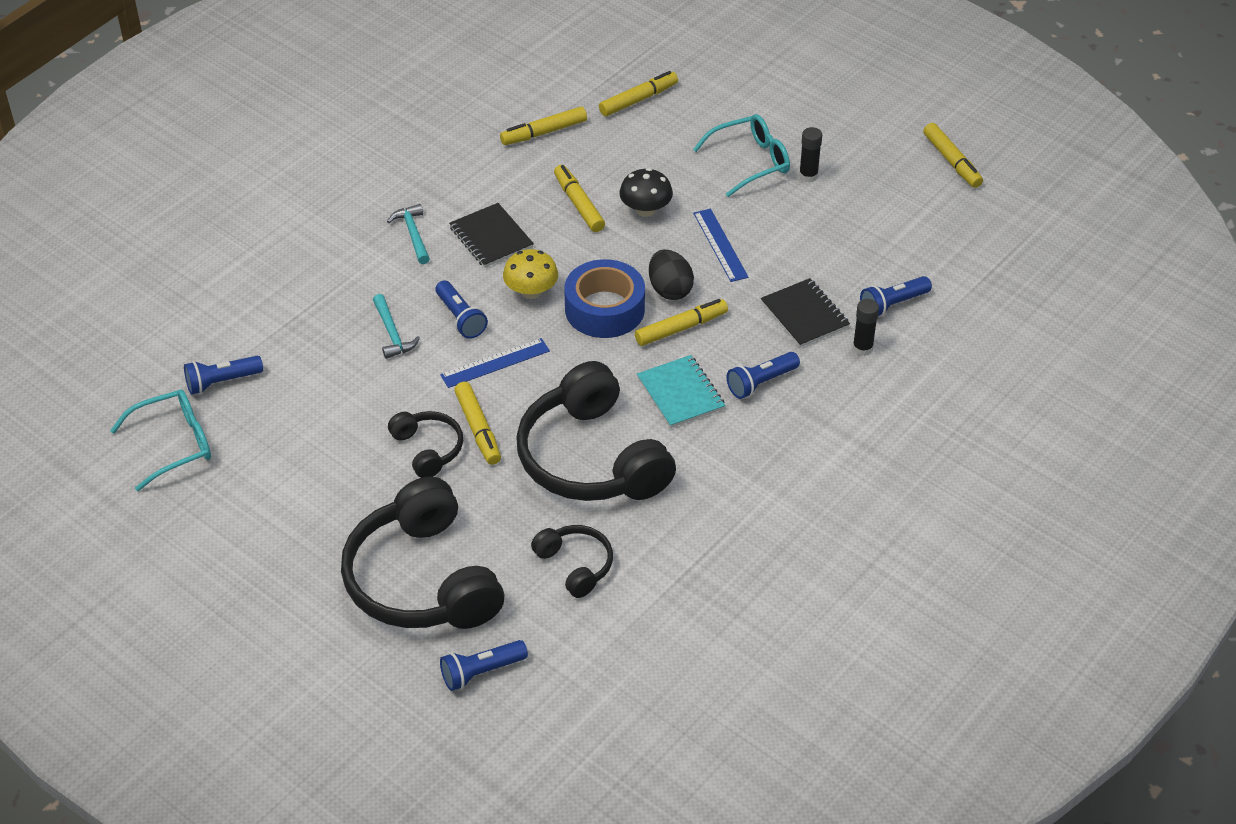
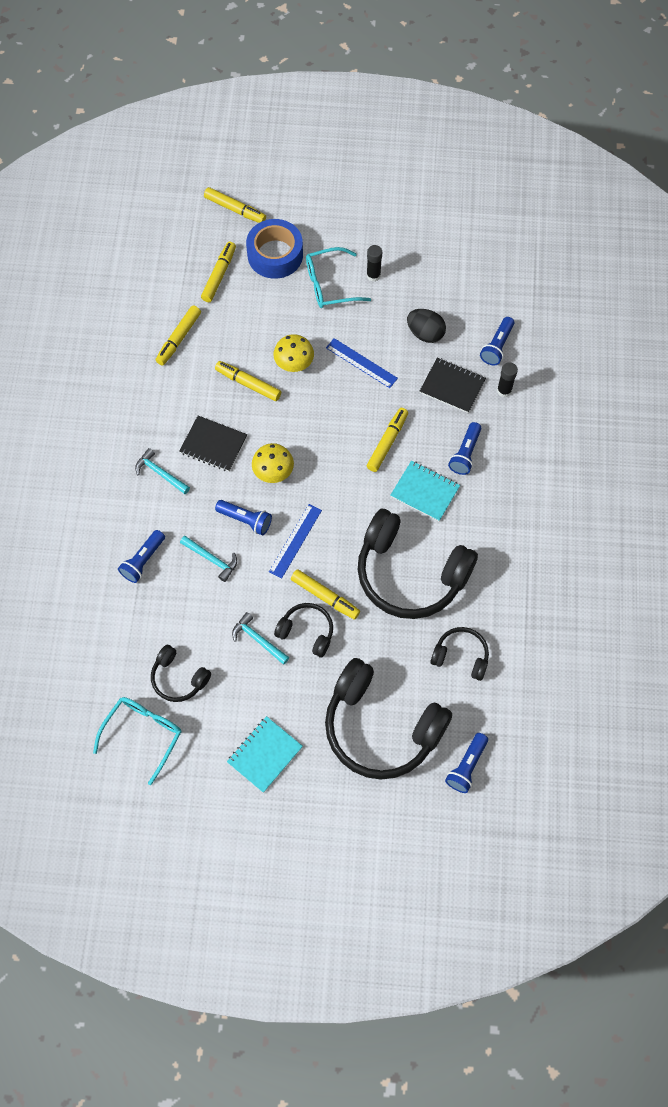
camera: 35 degrees left, 20 degrees up
(222, 382) = (133, 667): blue flashlight -> blue flashlight (143, 560)
(257, 416) = (178, 678): none -> black headphones
(276, 533) = (265, 755): none -> turquoise notebook
(370, 428) = (258, 639): none -> turquoise hammer
(604, 309) = (330, 457): blue tape -> blue tape (275, 255)
(645, 210) = (294, 363): black mushroom -> yellow mushroom
(670, 290) = (357, 417): black egg -> black egg (425, 333)
(751, 161) = (329, 285): turquoise glasses -> turquoise glasses turned 135 degrees counterclockwise
(952, 161) = (450, 213): yellow marker -> yellow marker (235, 209)

